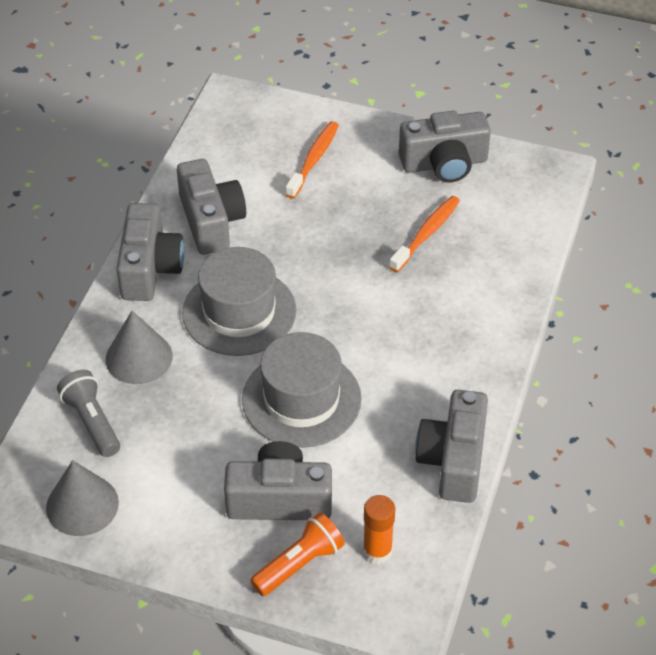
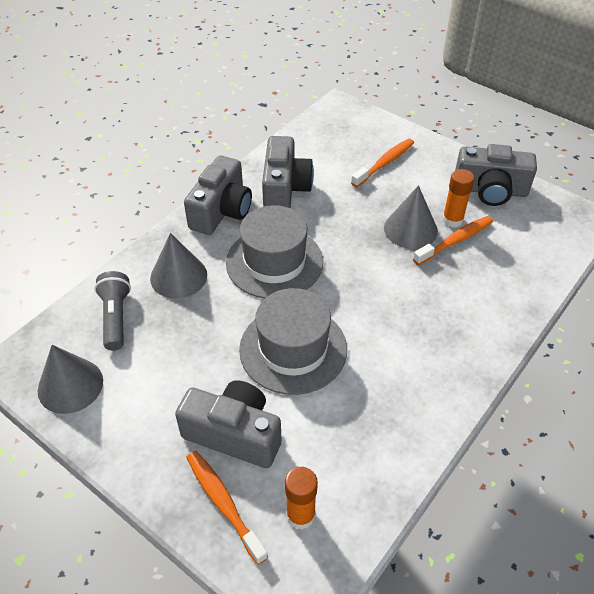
camera: 20 degrees right, 0 degrees up
(299, 564) = (223, 503): orange flashlight -> orange toothbrush
(373, 233) = (410, 229): none -> grey cone
(415, 210) = (452, 220): none -> orange glue stick
(453, 460) = (407, 447): grey camera -> none

